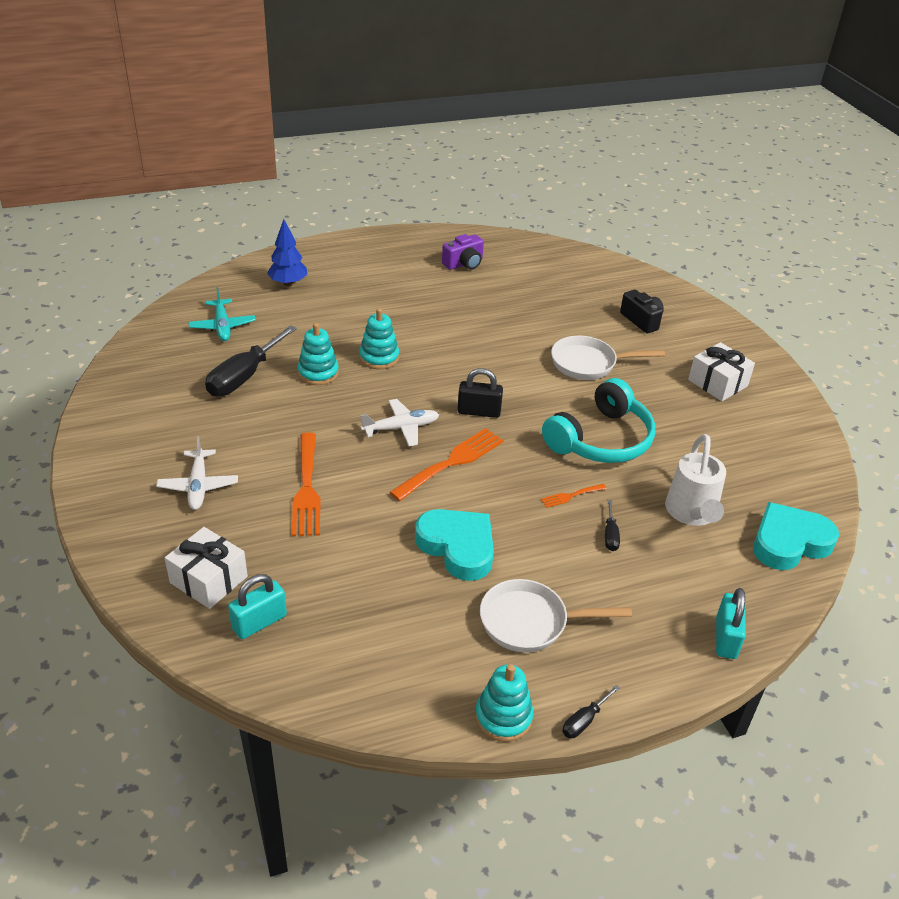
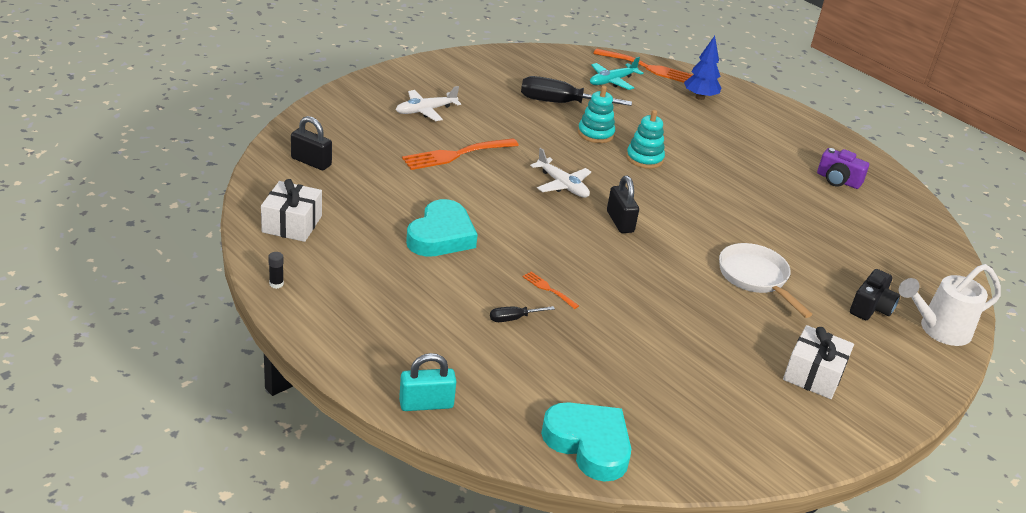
camera: 65 degrees right, 5 degrees down
(208, 580) = (338, 134): white gift -> white gift (292, 224)
(259, 622) = (311, 162): turquoise padlock -> black padlock
(451, 462) = (540, 217): orange fork -> orange fork (648, 68)
(503, 717) = (276, 284): turquoise stacking toy -> black glue stick
(530, 622) = (380, 285): white pan -> none
(584, 721) = (291, 326): black screwdriver -> none
(601, 439) = (643, 299): turquoise headphones -> none
(691, 513) = (581, 369): white watering can -> white watering can (939, 330)

